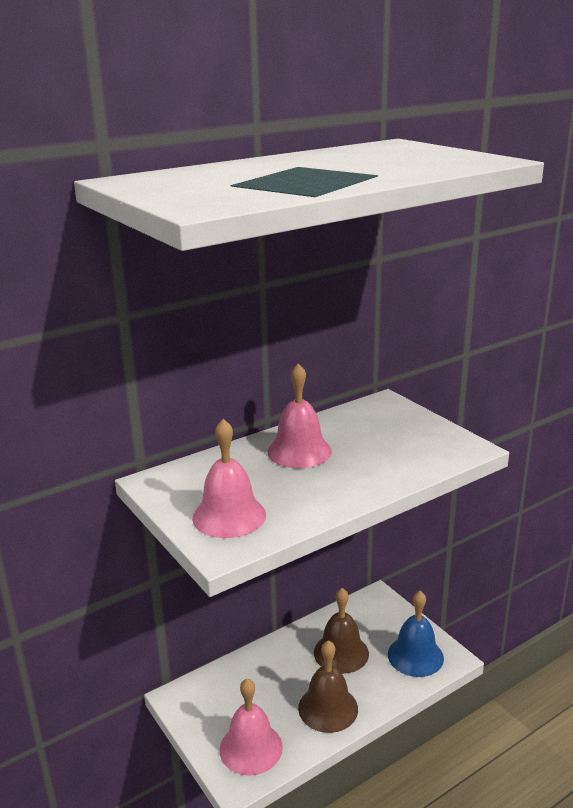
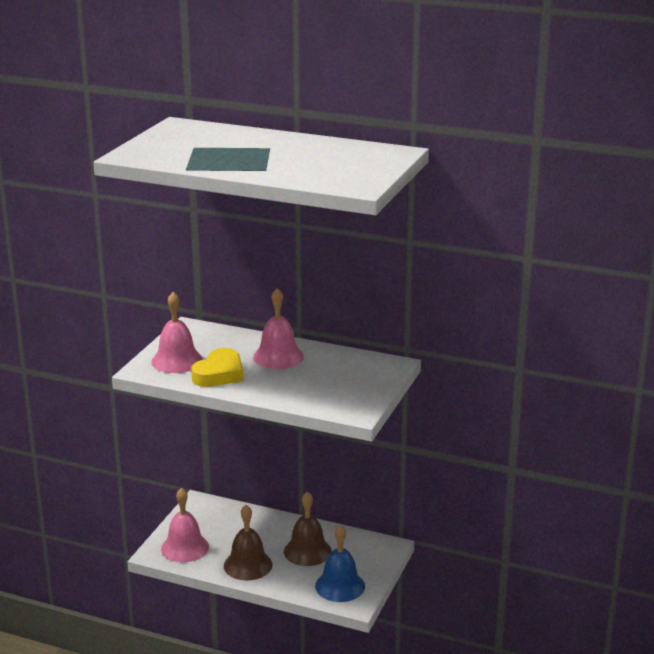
camera: 55 degrees right, 0 degrees up
(298, 498) = (219, 374): none -> yellow heart

